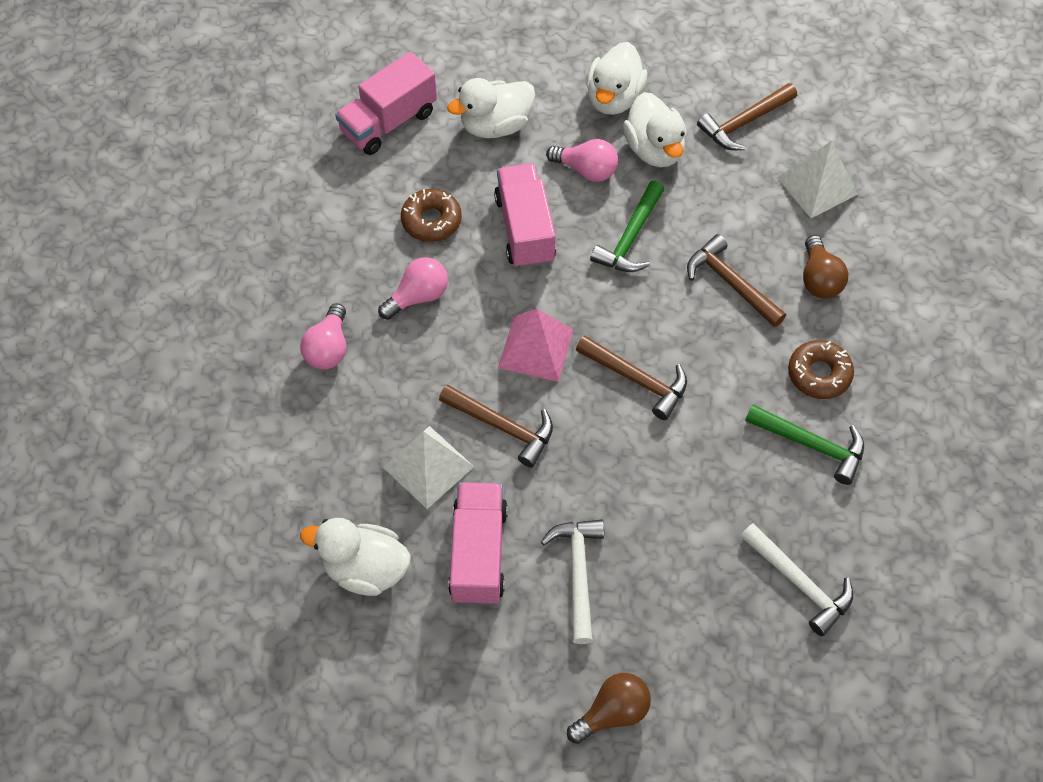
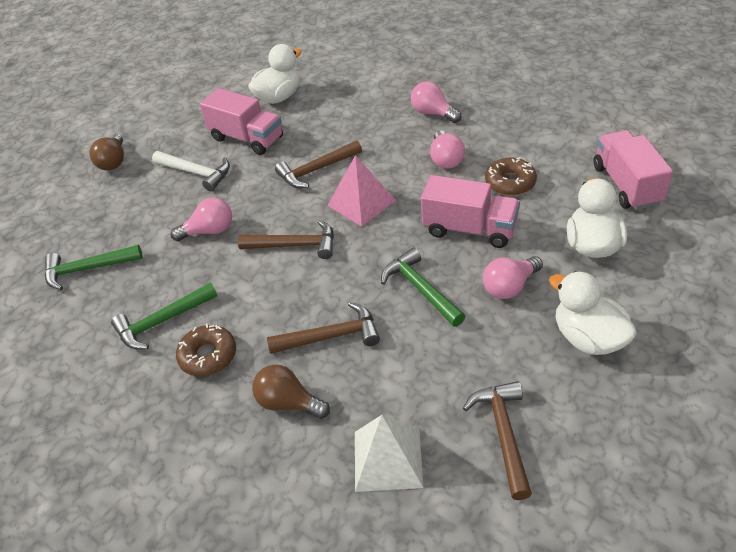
camera: 125 degrees right, 15 degrees down
(428, 466) = (317, 133): white pyramid -> none
(637, 380) = (295, 245): brown hammer -> brown hammer turned 150 degrees counterclockwise
(654, 149) = (508, 344): white duck -> none
(666, 485) = (209, 231): none -> pink light bulb
(799, 583) = (87, 269): white hammer -> green hammer

